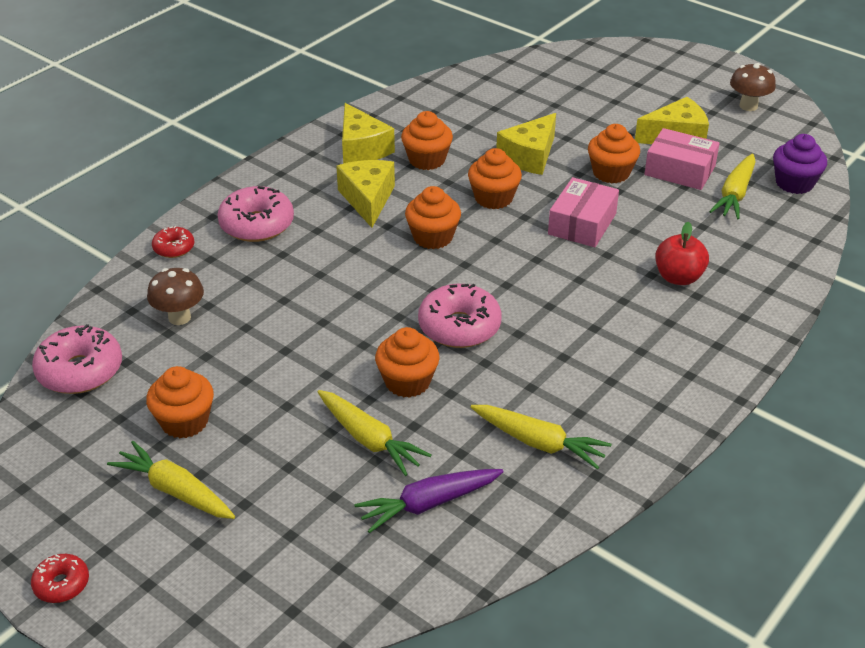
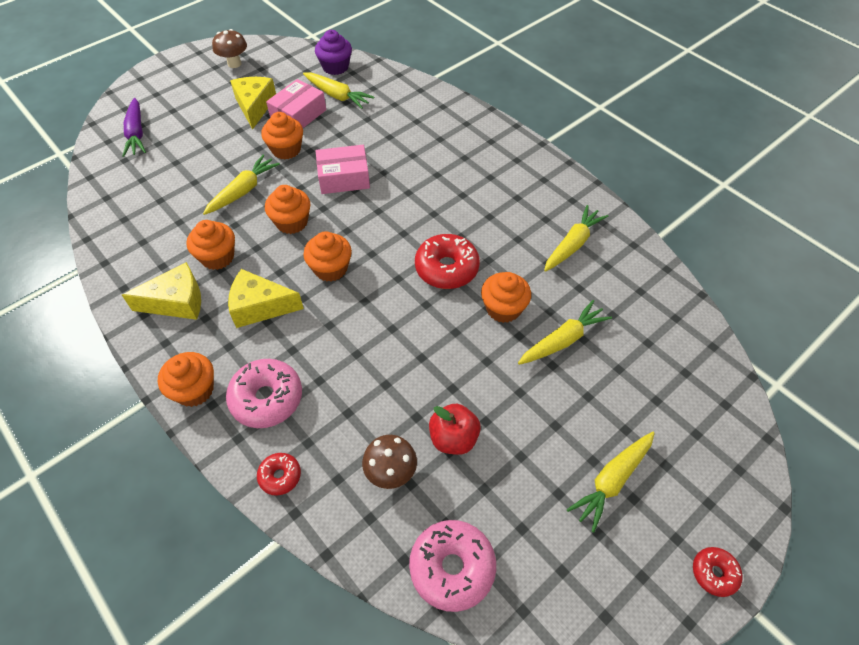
camera: 80 degrees left, 15 degrees up
(184, 421) = (531, 471): orange cupcake -> orange cupcake (194, 390)
(428, 504) = (627, 312): purple carrot -> purple carrot (136, 133)
(459, 327) = (446, 268): pink donut -> red donut
(529, 156) = (243, 191): yellow cheese -> yellow carrot
(582, 224) = (344, 178): pink box -> pink box turned 45 degrees counterclockwise
(678, 277) = (419, 143): red apple -> red apple (453, 438)

